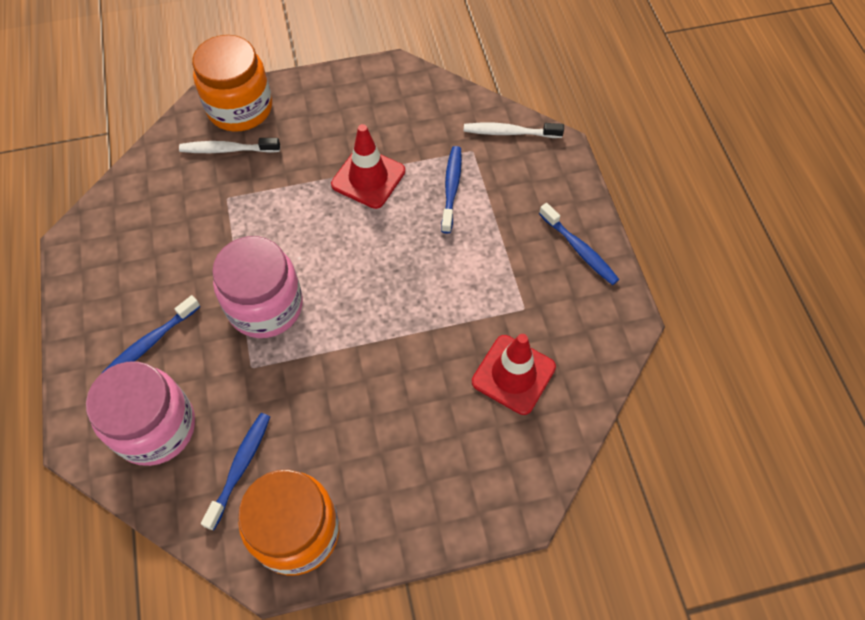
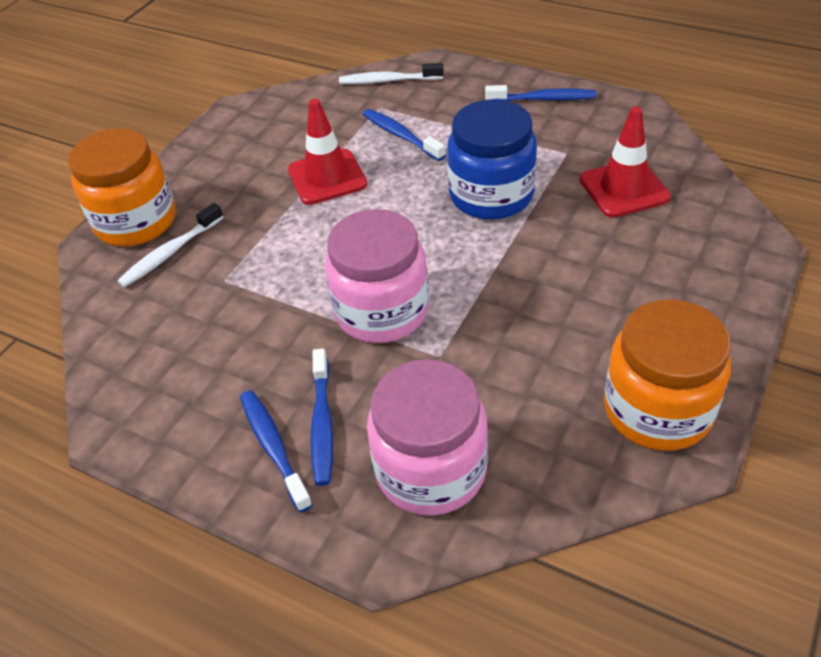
camera: 45 degrees left, 15 degrees down
(240, 467) = (546, 419): blue toothbrush -> blue toothbrush (273, 447)
(432, 291) = (491, 195): none -> blue jar
(509, 132) = (388, 81): white toothbrush -> white toothbrush turned 45 degrees clockwise

